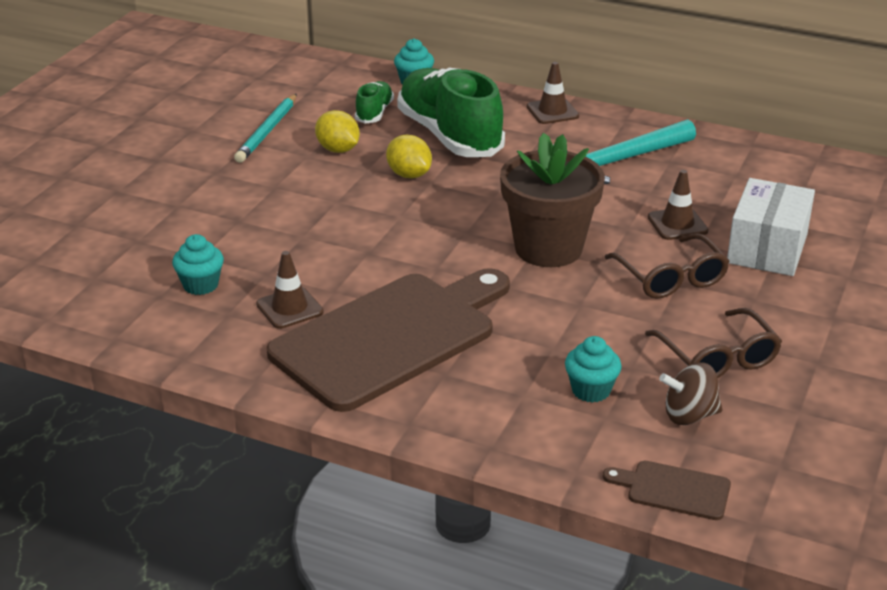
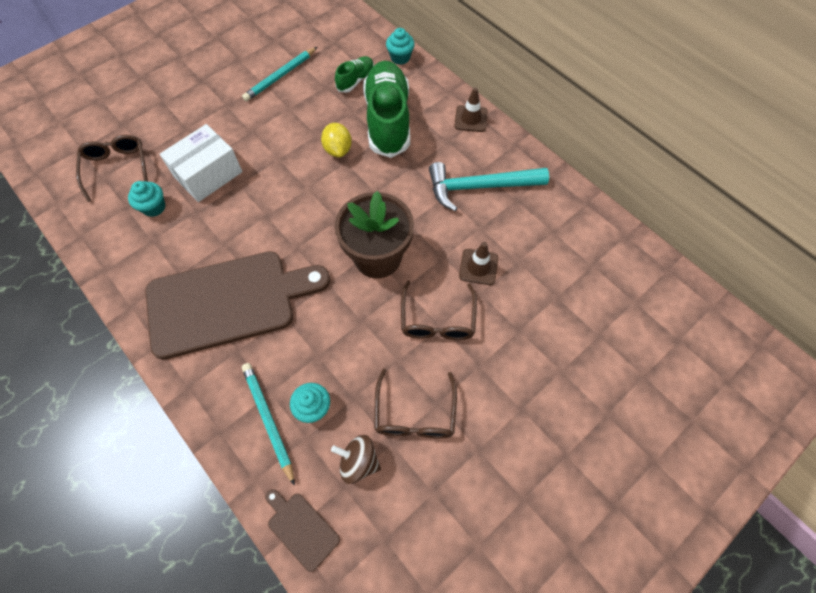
camera: 25 degrees right, 30 degrees up
(109, 265) = (117, 168): none -> brown glasses
(289, 308) = (189, 249): brown traffic cone -> none
(338, 150) = (311, 109): yellow lemon -> none
(543, 417) = (268, 420): none -> turquoise pencil
(767, 248) = (523, 317): white box -> white box (208, 174)

